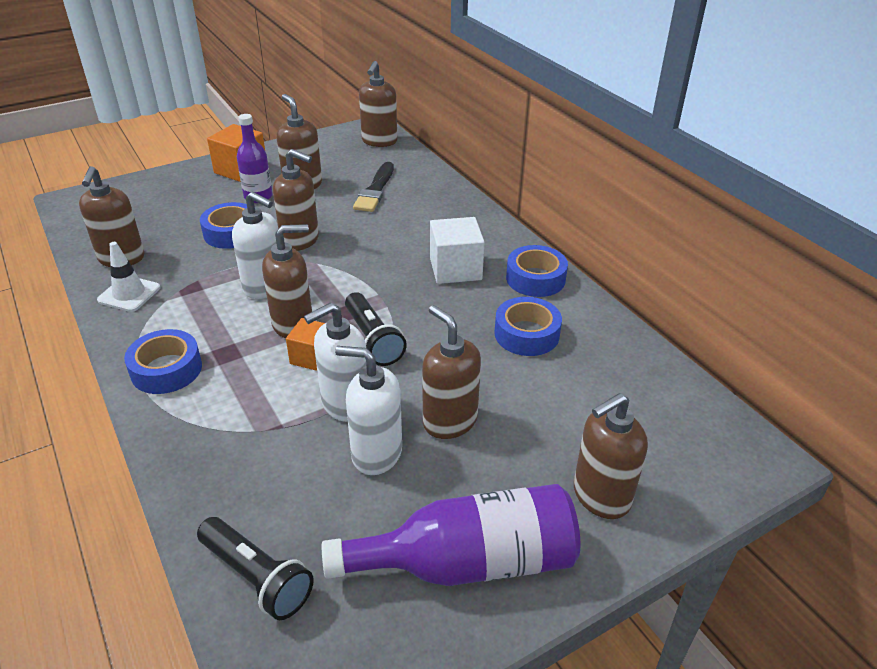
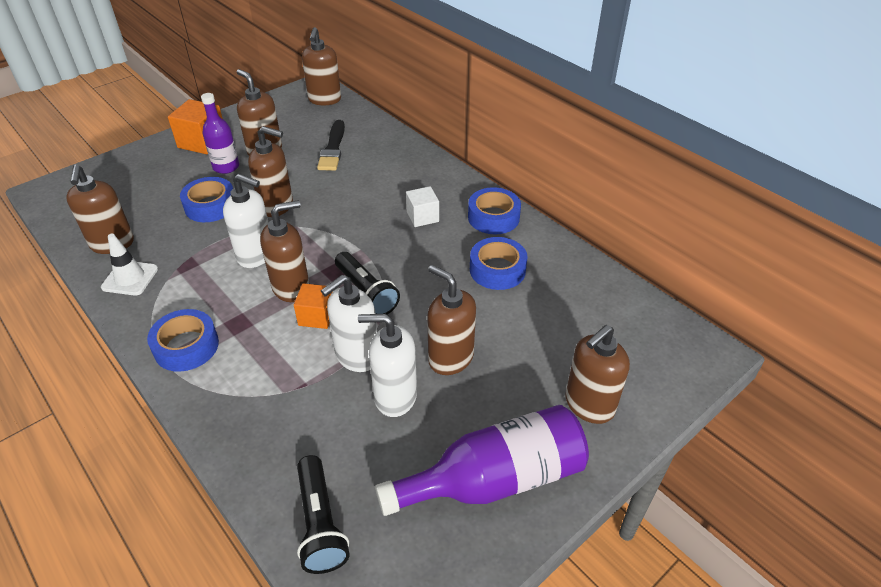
camera: 10 degrees left, 5 degrees up
(256, 577) = (320, 523): black flashlight -> black flashlight turned 45 degrees clockwise
(455, 269) = (422, 217): white cube -> white cube, size x0.65

